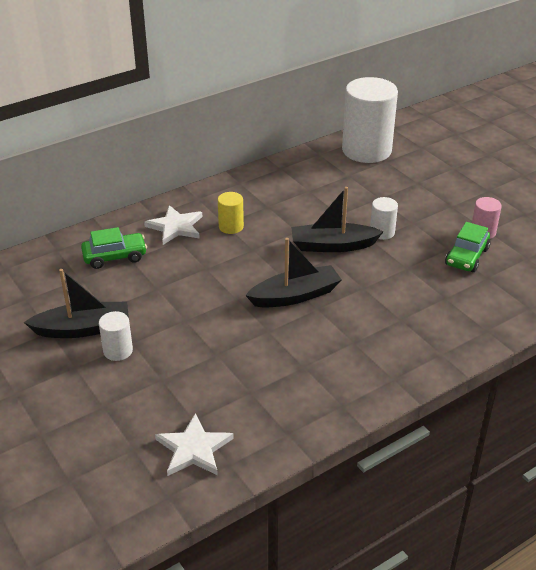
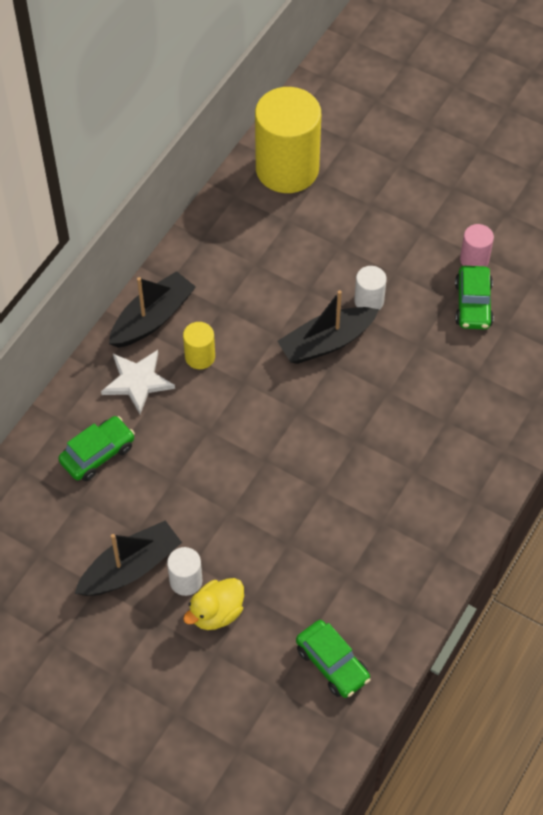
camera: 25 degrees left, 20 degrees up
(125, 379) = (216, 613): none -> yellow duck
(194, 449) = (332, 663): white star -> green car
(295, 296) = (325, 431): black boat -> black boat (152, 318)
(366, 150) = (287, 169): white cylinder -> yellow cylinder

